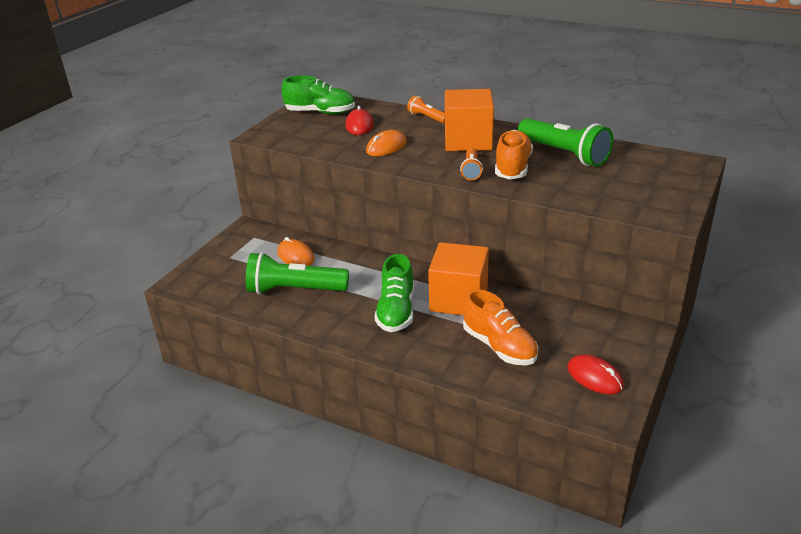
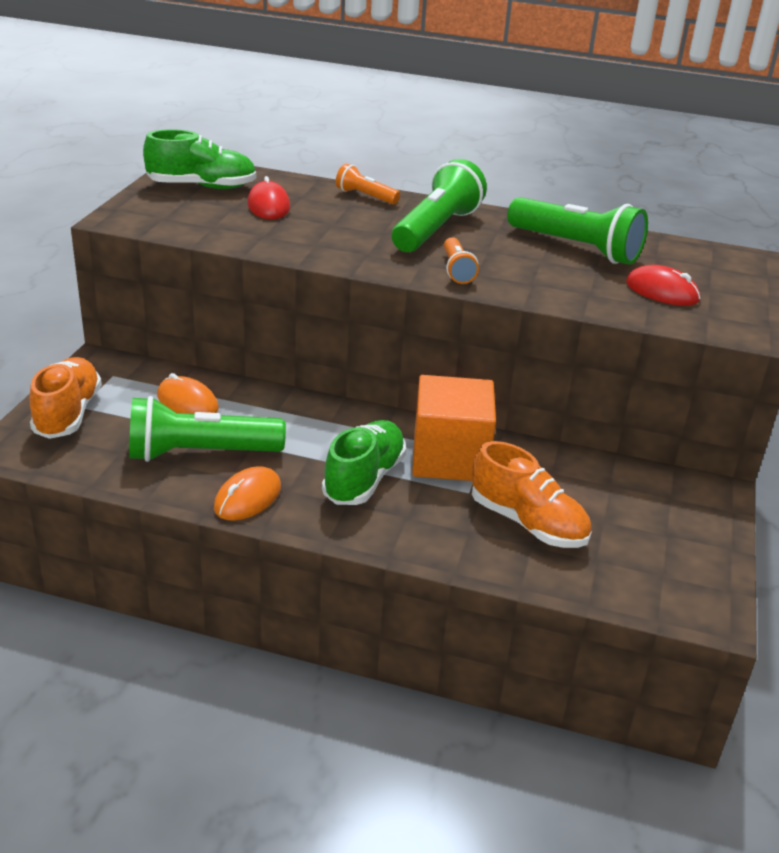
camera: 15 degrees left, 0 degrees up
(386, 147) = (320, 237): orange mouse -> orange mouse (248, 498)
(396, 311) = (364, 479): green shoe -> green shoe turned 150 degrees counterclockwise
(468, 141) = (436, 229): orange cube -> green flashlight
(512, 167) = (513, 266): orange shoe -> orange shoe (68, 414)
(594, 377) = (671, 559): red mouse -> red mouse (662, 291)

